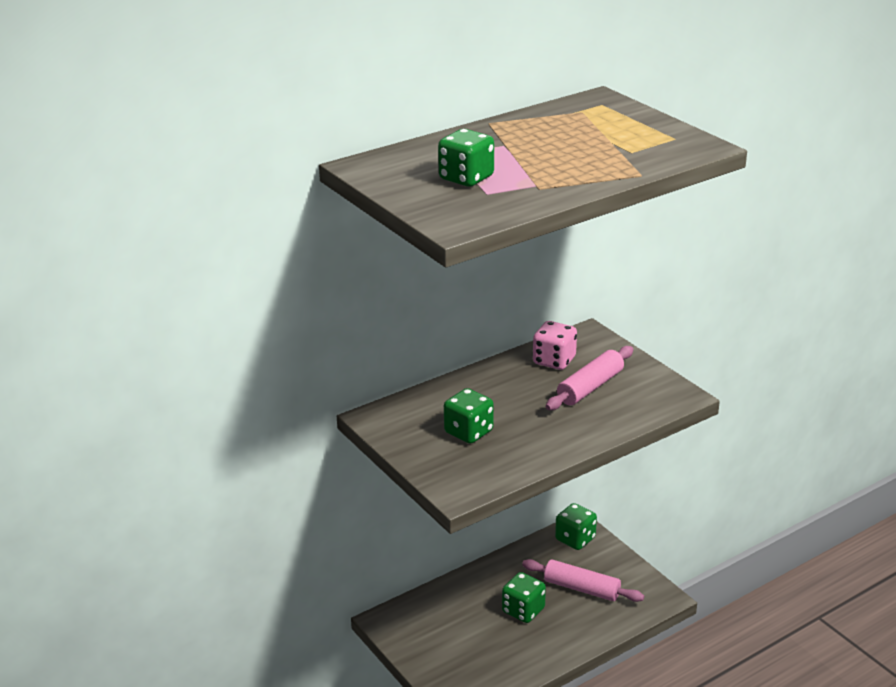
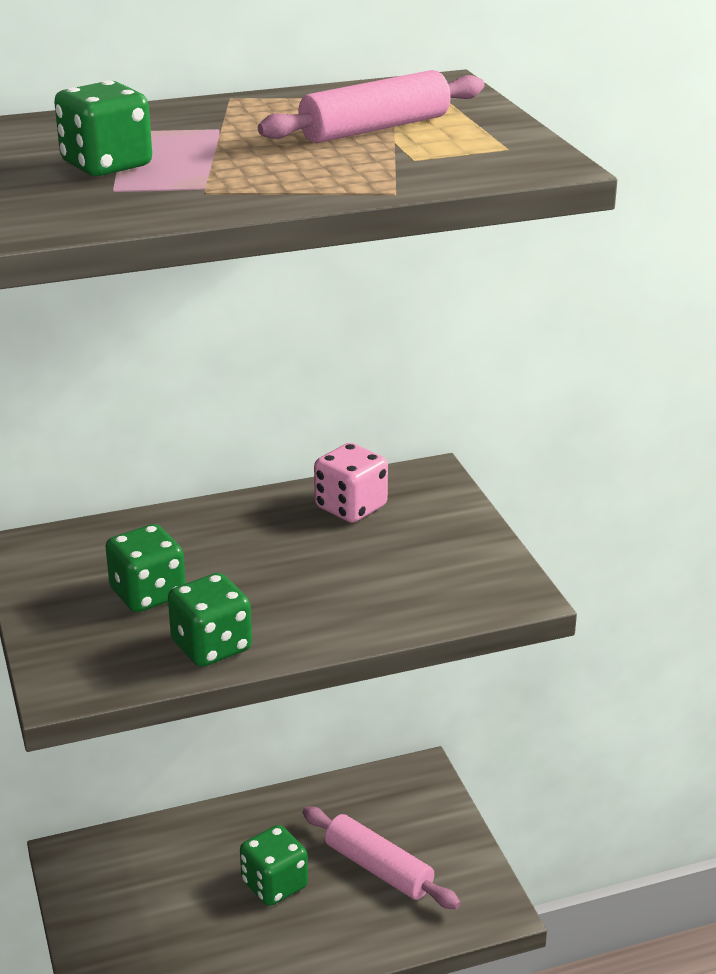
camera: 15 degrees right, 0 degrees up
(575, 539) = (406, 789): green dice -> green dice (211, 646)
(590, 387) = (379, 557): pink rolling pin -> pink rolling pin (375, 129)

